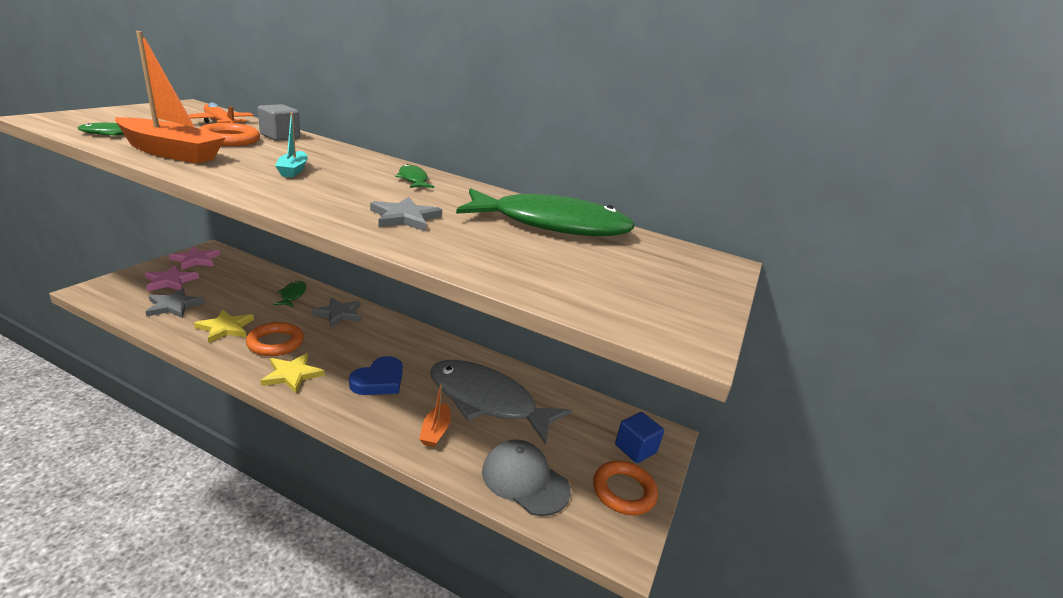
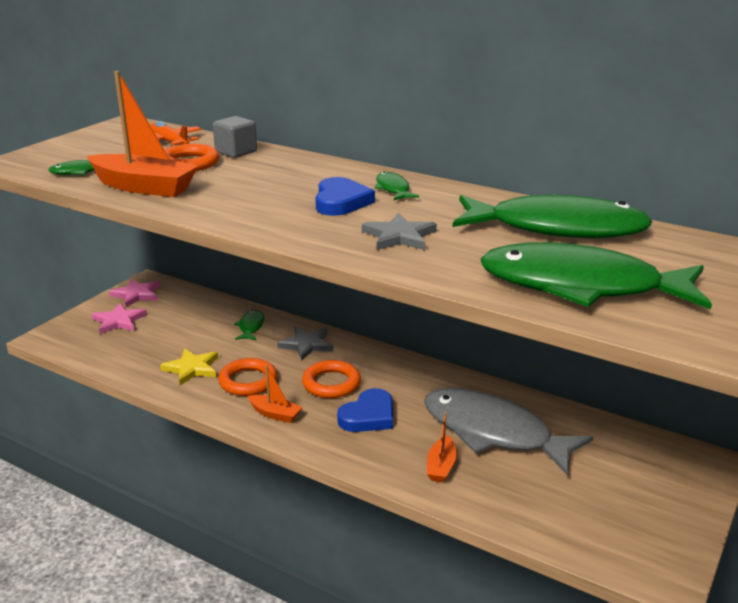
camera: 10 degrees right, 0 degrees up
(174, 306) = (132, 348): grey star -> none
(292, 374) = (275, 414): yellow star -> orange boat
(293, 170) = (268, 193): turquoise boat -> none
(360, 184) = (341, 202): none -> blue heart
(525, 480) = (548, 513): grey cap -> none
(566, 276) = (581, 286): none -> green fish
(623, 491) = (663, 522): orange ring -> orange ring (331, 383)
(635, 449) = (674, 477): blue cube -> none

